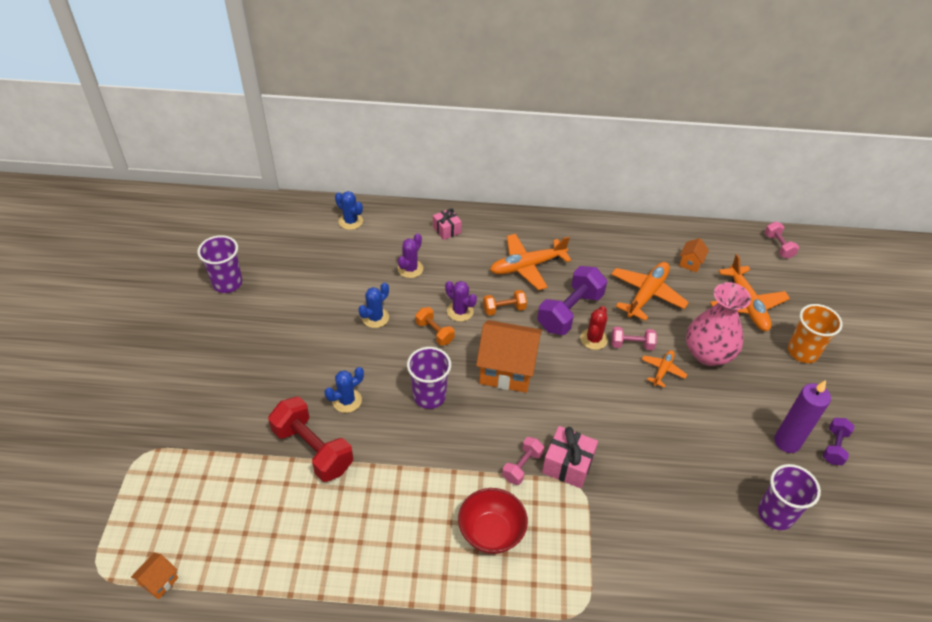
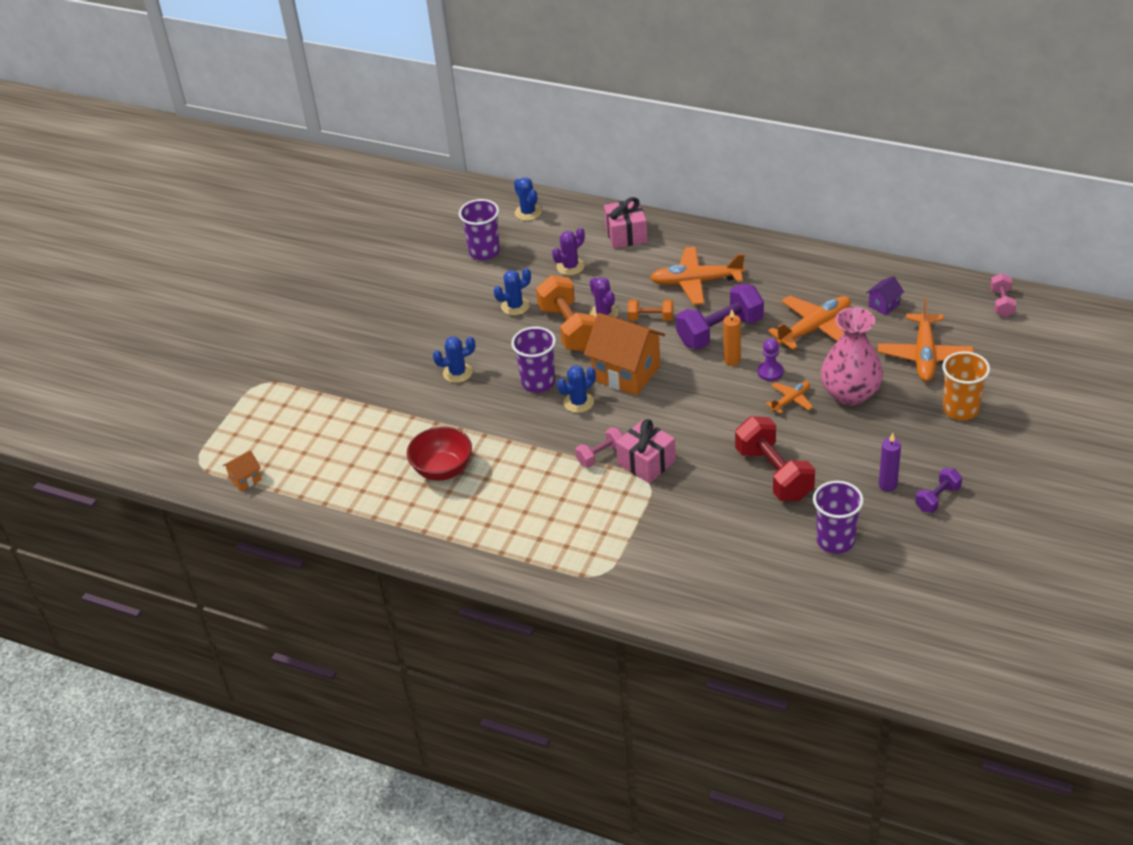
camera: 25 degrees right, 5 degrees down
(227, 283) = (383, 253): purple cup -> purple cup (484, 252)
(313, 449) = (410, 407): red dumbbell -> red dumbbell (774, 474)
(434, 332) = (569, 328): orange dumbbell -> orange dumbbell, size x1.86
(446, 230) = (626, 234): pink gift -> pink gift, size x1.52
(476, 410) = (578, 402): none -> blue cactus
(491, 532) = (545, 501): red bowl -> red bowl (443, 470)
(593, 339) = (732, 360): red cactus -> orange candle
(631, 345) = (770, 372): pink dumbbell -> purple pawn
(690, 263) = (884, 305): orange house -> purple house
(787, 442) = (887, 485): purple candle -> purple candle, size x0.64

